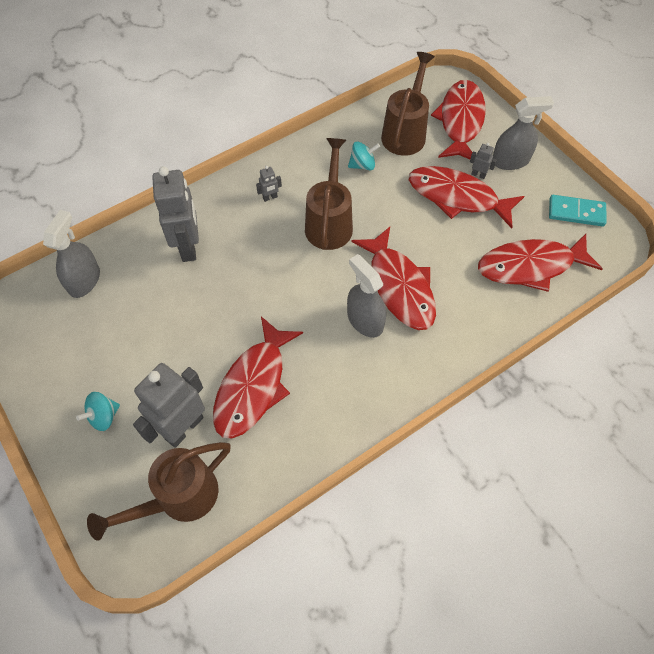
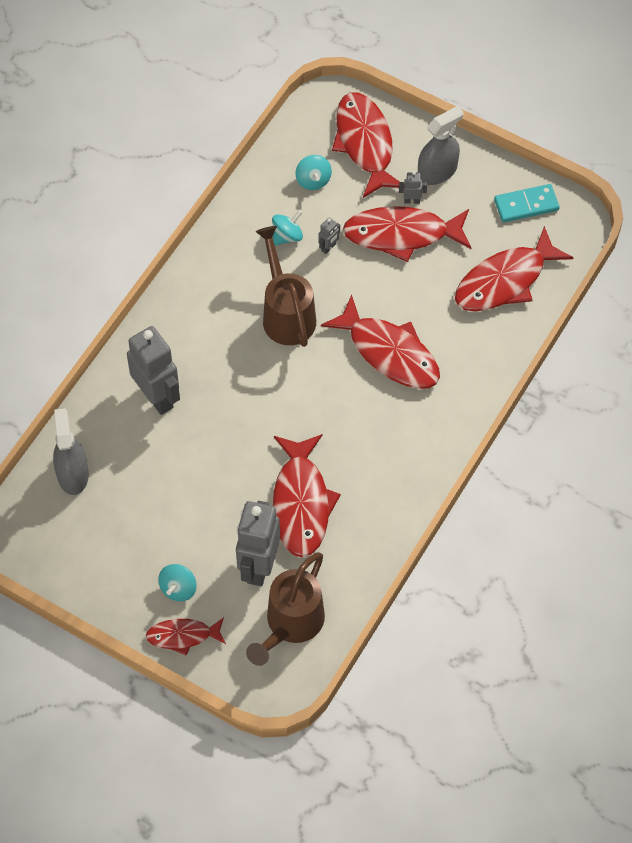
camera: 25 degrees left, 0 degrees up
(79, 463) = (183, 636): none -> red fish
(270, 197) = (210, 311): grey robot -> grey robot (328, 248)
(365, 320) = (373, 399): grey spray bottle -> none
(405, 133) = (313, 180): brown watering can -> turquoise spinning top

